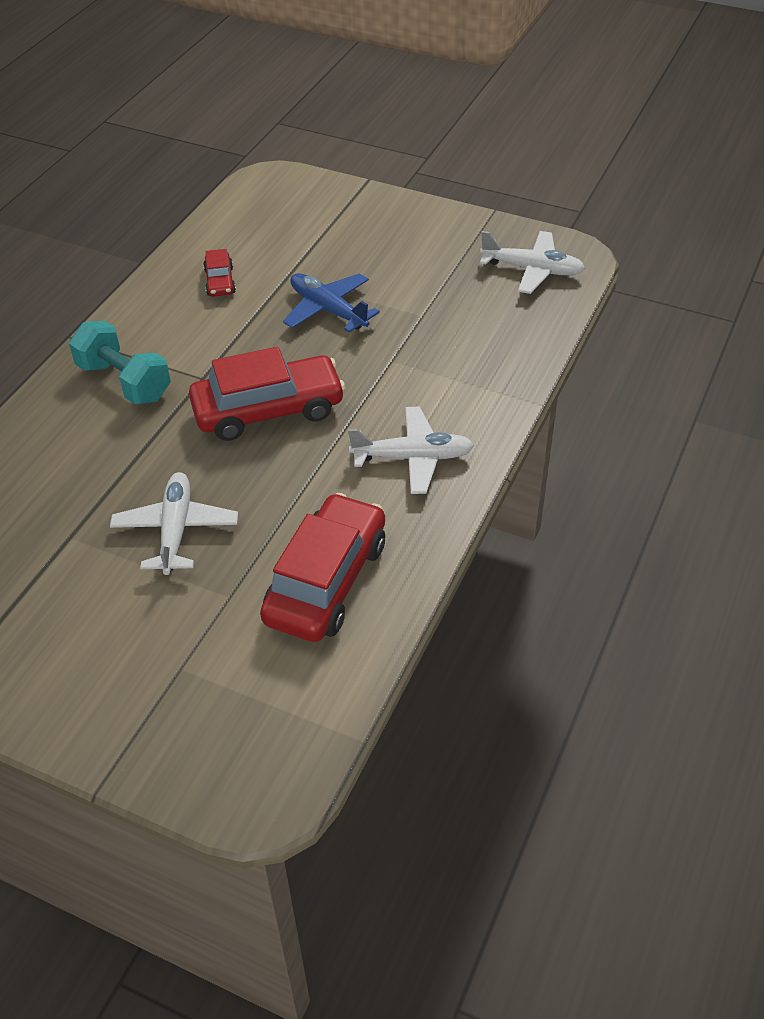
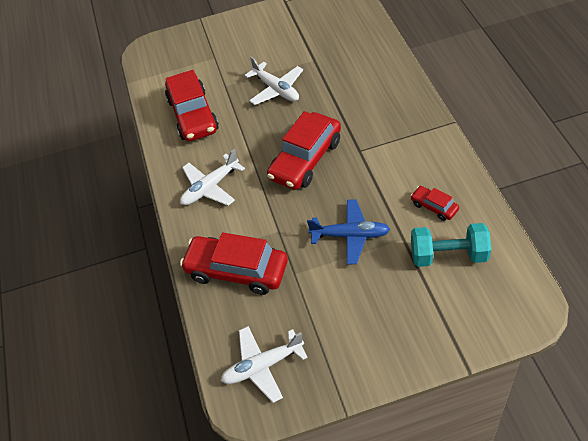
camera: 145 degrees right, 5 degrees up
(124, 382) = (391, 122): turquoise dumbbell -> turquoise dumbbell (448, 255)
(476, 353) = (237, 270): none -> red car

